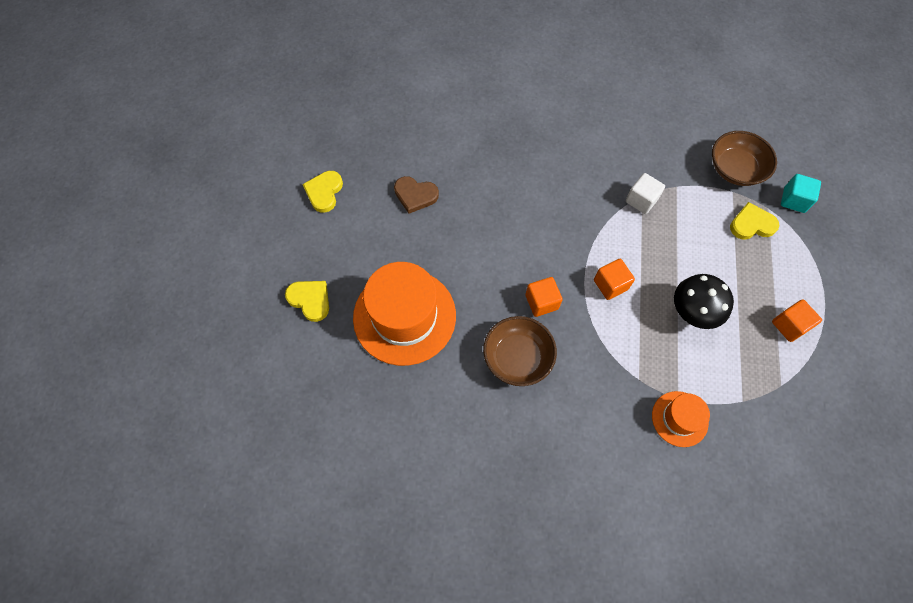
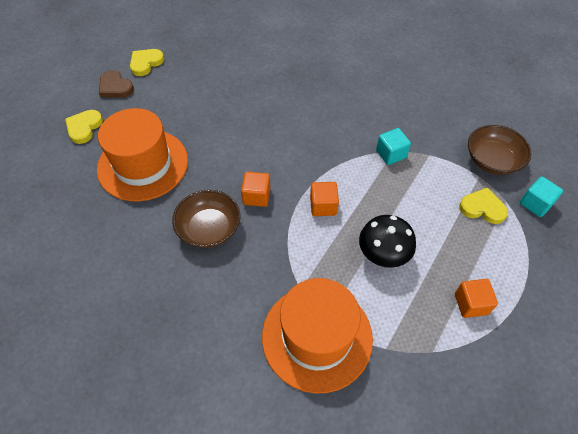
camera: 25 degrees right, 10 degrees down
(310, 300) = (84, 127): yellow heart -> yellow heart turned 135 degrees counterclockwise
(415, 195) = (210, 87): brown heart -> brown heart (115, 87)
(641, 200) = (391, 154): white cube -> turquoise cube
(679, 418) = (317, 337): orange hat -> orange hat, size x1.95

